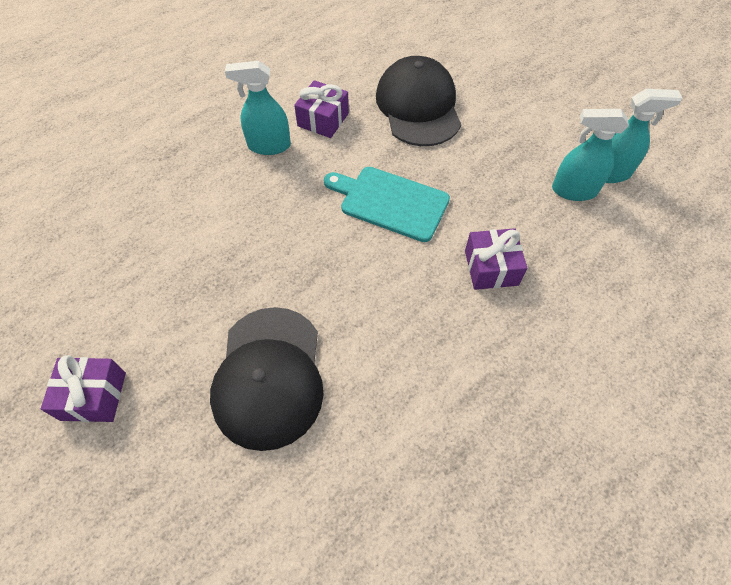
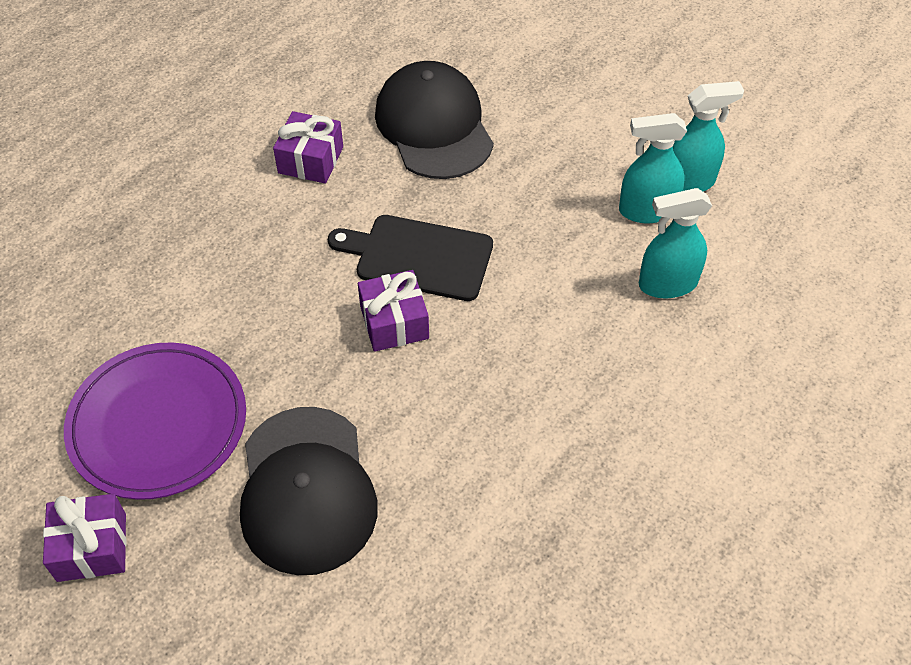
camera: 10 degrees left, 5 degrees down
(167, 303) = (158, 424): none -> purple plate
(269, 146) = (245, 204): turquoise spray bottle -> turquoise spray bottle (667, 284)
(390, 202) = (418, 257): turquoise cutting board -> black cutting board
(491, 268) = (557, 321): purple gift -> purple gift (394, 322)

